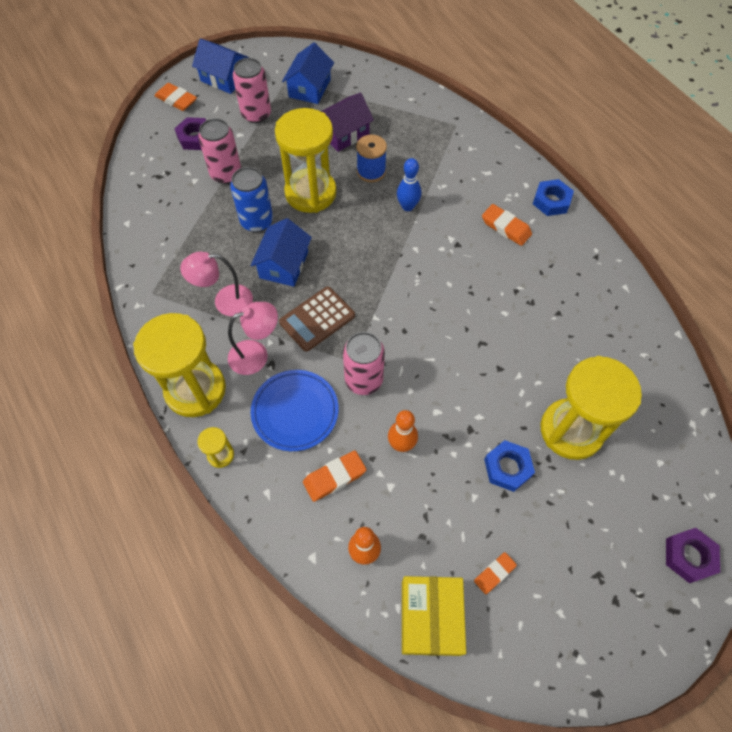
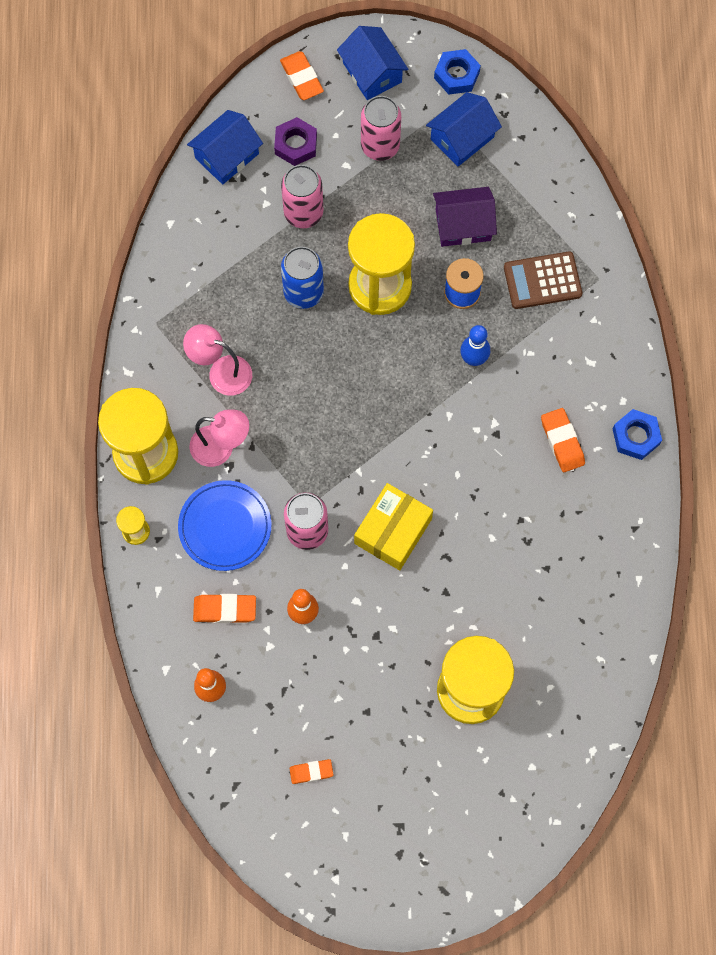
camera: 30 degrees right, 10 degrees up
(284, 265) = (302, 361): blue house -> blue house (227, 156)
(317, 319) = (300, 441): brown calculator -> brown calculator (542, 280)
(430, 618) = (234, 775): yellow box -> yellow box (393, 531)
(507, 468) = (386, 690): blue nut -> blue nut (456, 75)
(689, 556) = (492, 858): purple nut -> none

